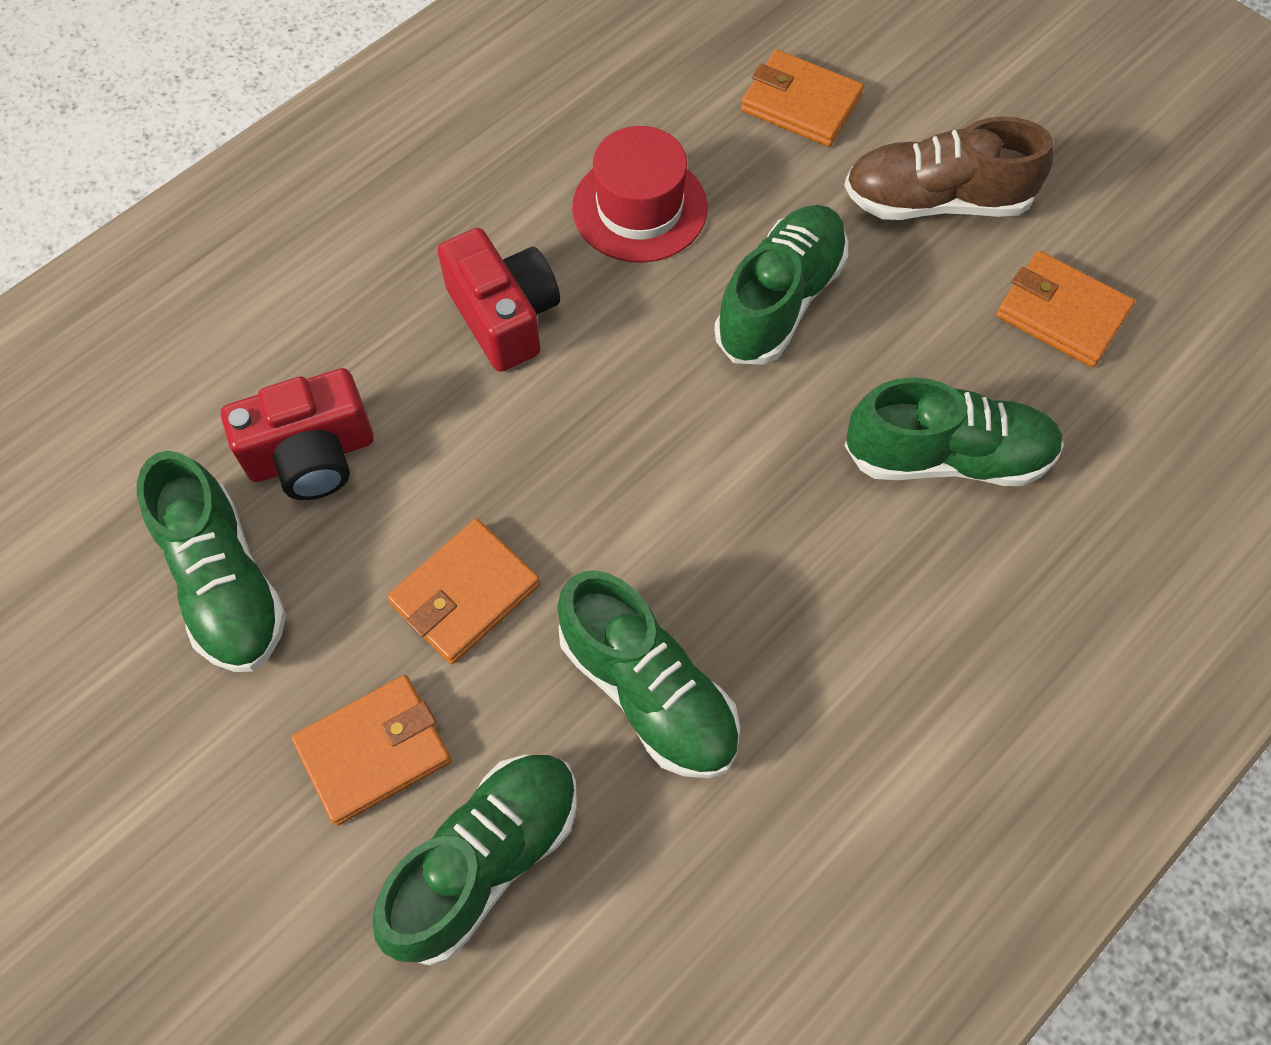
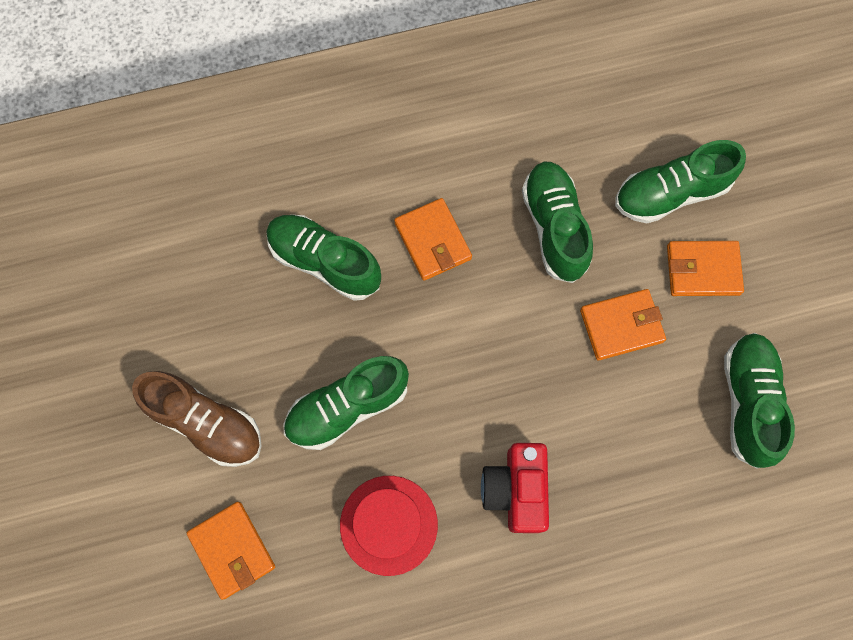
camera: 150 degrees left, 10 degrees up
(312, 455) = (671, 456): red camera -> none
(1062, 313) = (196, 308): orange wallet -> orange wallet (432, 241)

